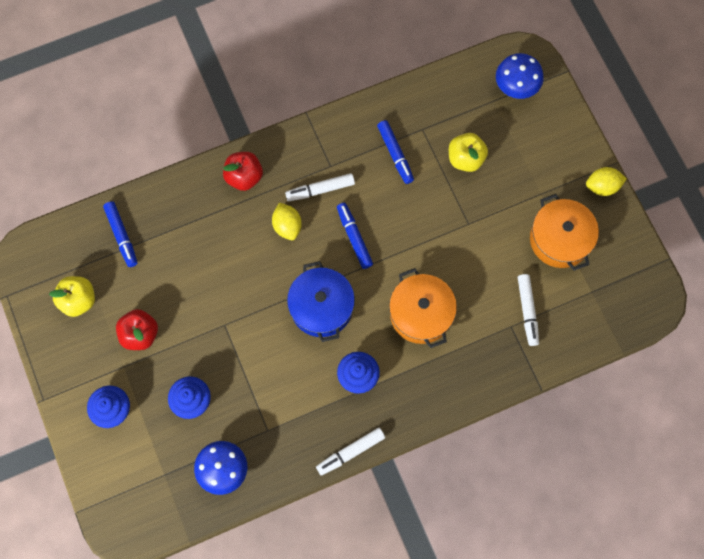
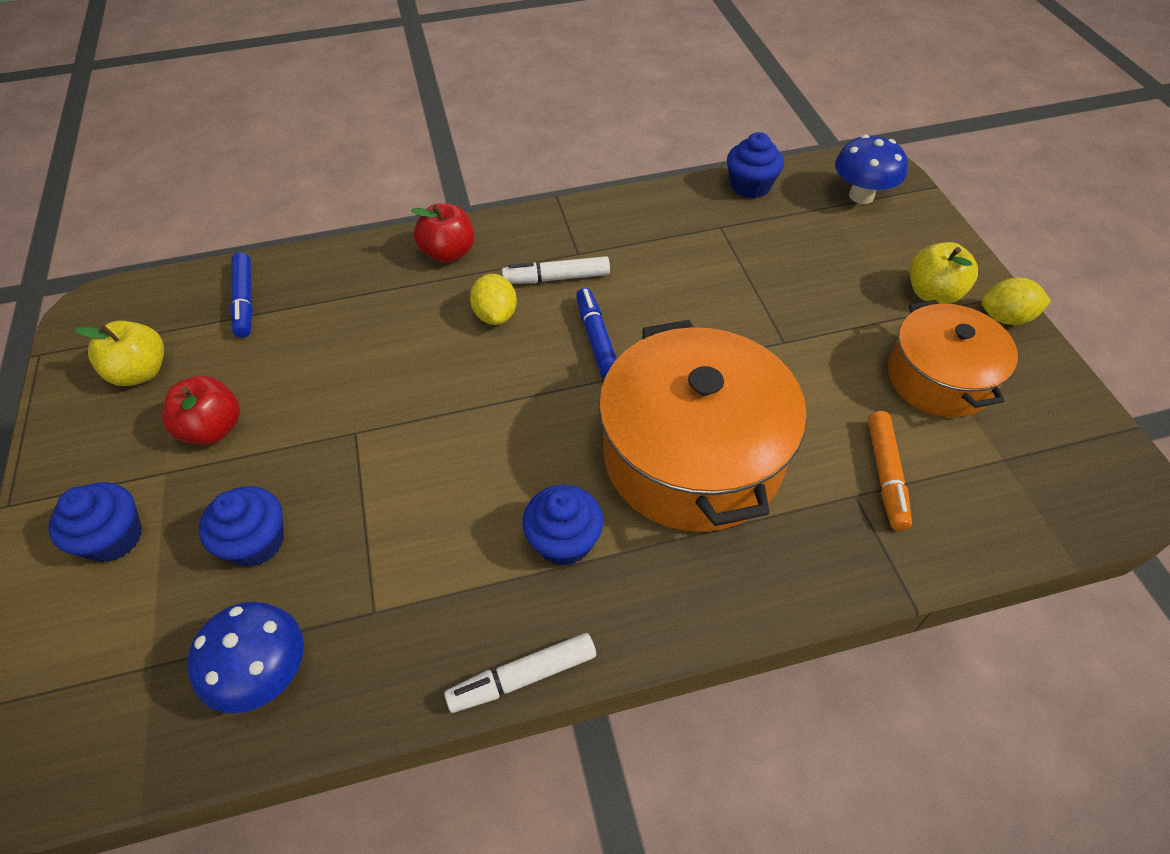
camera: 10 degrees right, 20 degrees down
(321, 307) = (523, 426): blue pot -> none
(395, 154) = (676, 249): blue marker -> none
(421, 314) = (693, 456): orange pot -> orange pot, size x1.62
(440, 87) = (750, 186): none -> blue cupcake
(465, 159) = (783, 264): yellow apple -> yellow apple (933, 293)
(527, 311) = (885, 475): white marker -> orange marker

